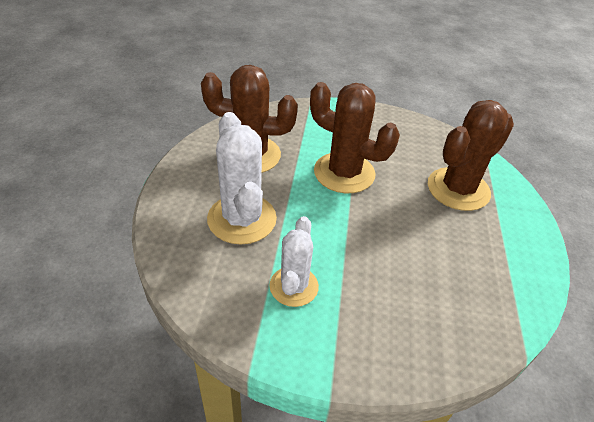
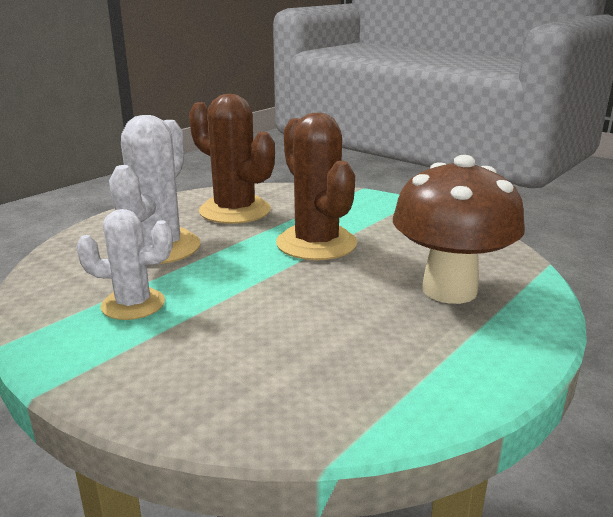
camera: 35 degrees right, 20 degrees down
(294, 286) = (133, 304): white cactus -> white cactus turned 45 degrees clockwise
(458, 189) = (449, 290): brown cactus -> brown mushroom

